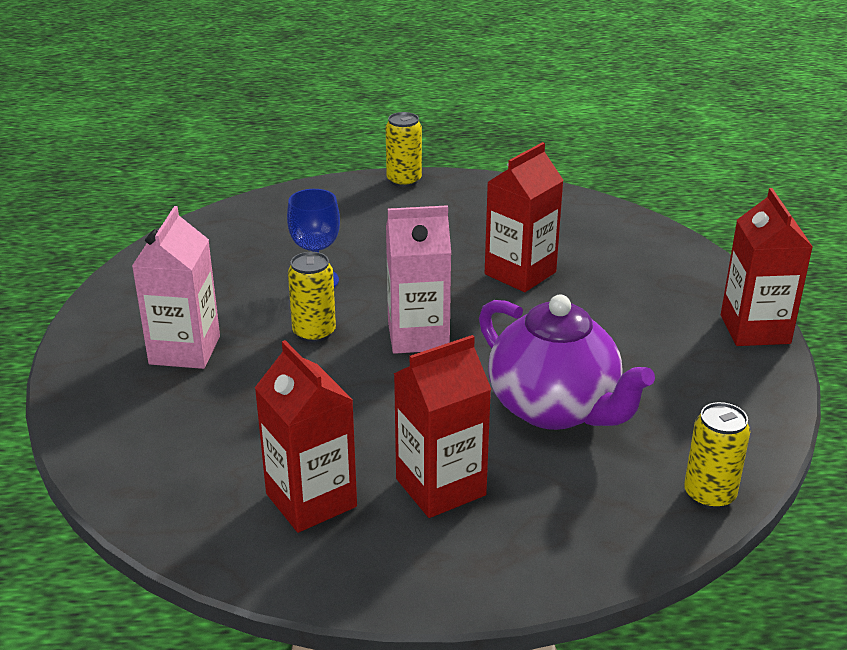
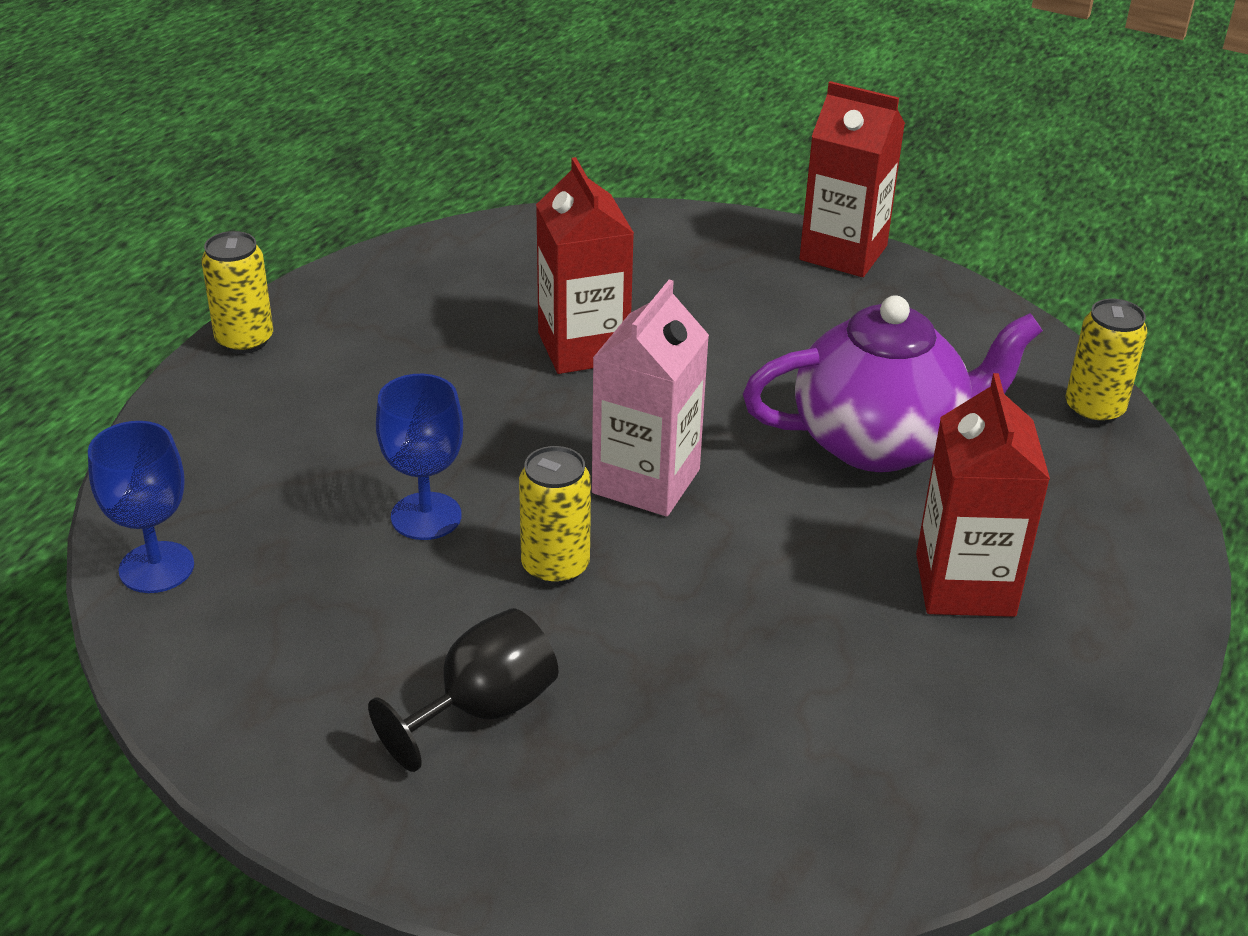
camera: 60 degrees left, 5 degrees up
(185, 350) = (482, 709): pink carton -> black goblet
(211, 228) = (156, 567): none -> blue goblet
(311, 500) = (922, 702): red carton -> none

